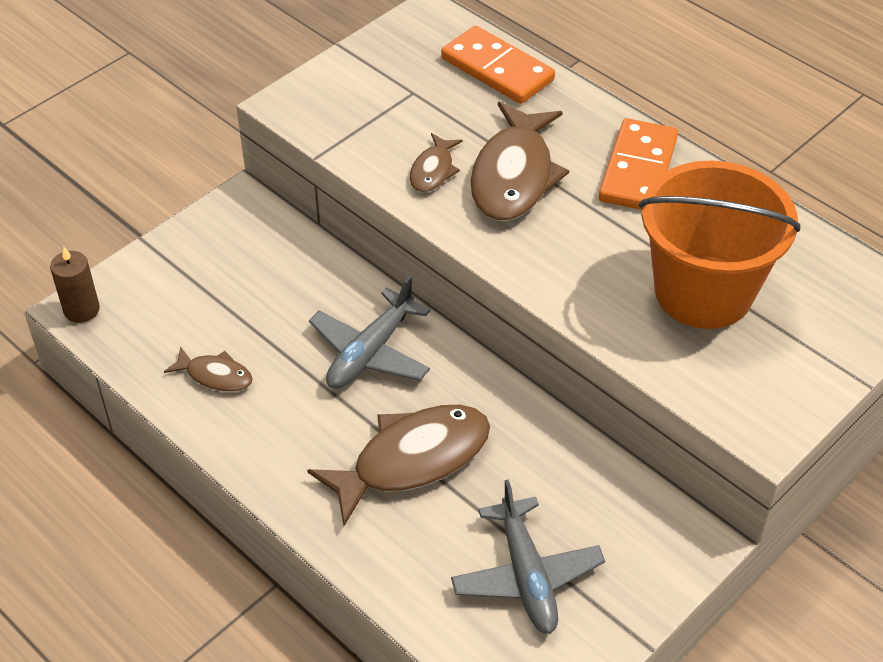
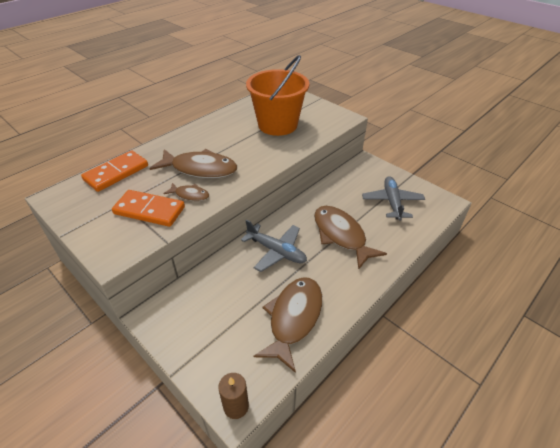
camera: 90 degrees left, 5 degrees down
(215, 376) = (293, 318): brown fish -> brown fish, size x2.00
(526, 576) = (392, 202): grey plane -> grey plane turned 75 degrees counterclockwise
(638, 169) = (204, 135): orange domino -> orange domino (149, 210)

